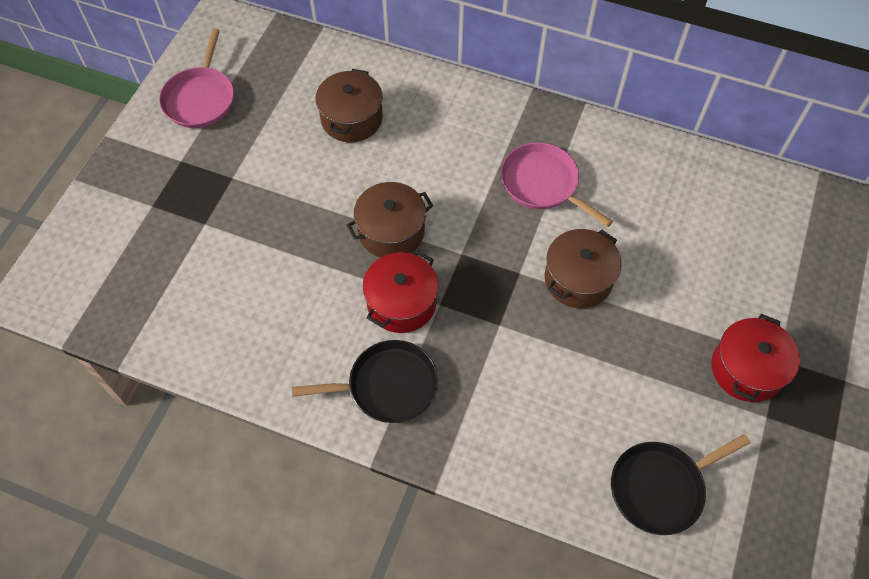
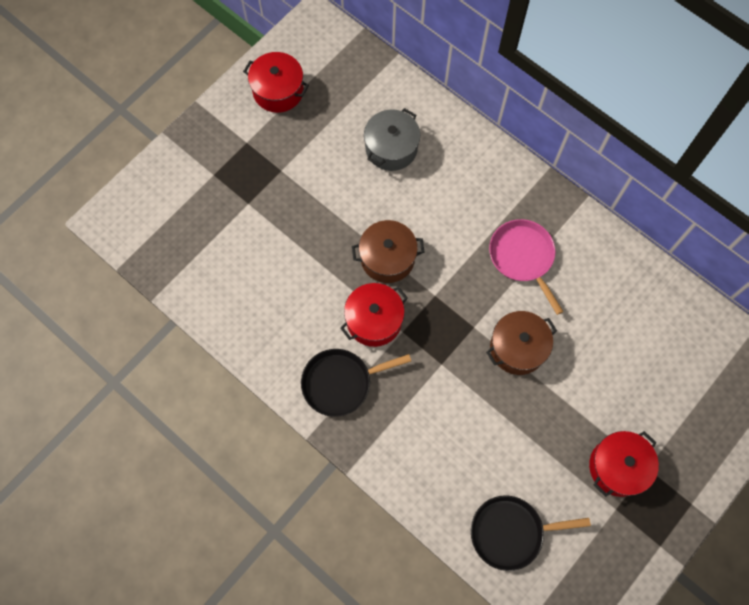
camera: 20 degrees right, 10 degrees up
(200, 98) = (278, 91): pink pan -> red pot
(351, 119) = (391, 148): brown pot -> grey pot
(388, 386) = (340, 383): black pan -> black pan turned 150 degrees clockwise

